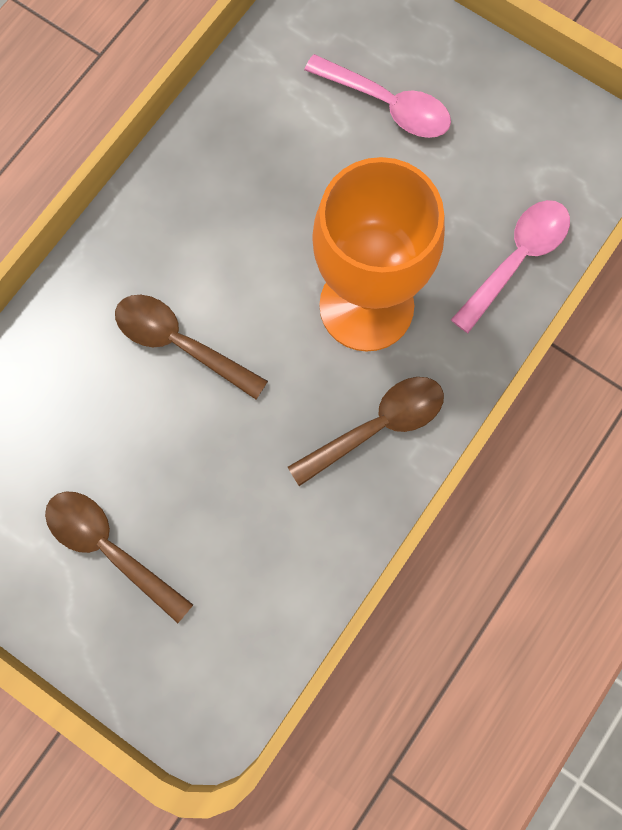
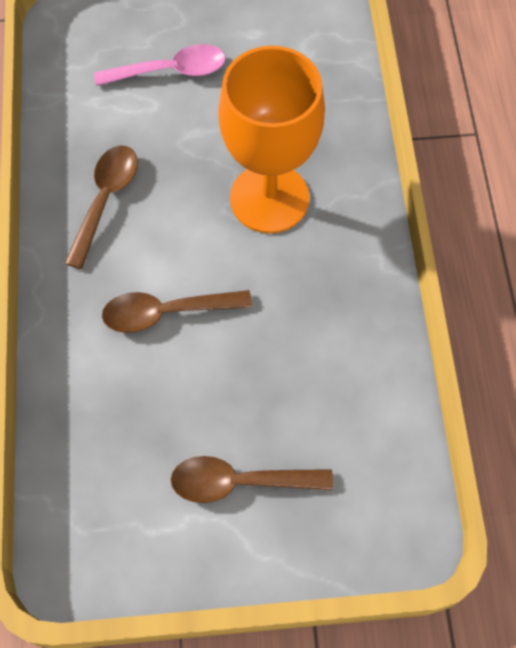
camera: 40 degrees left, 10 degrees down
(377, 426) = (345, 265): brown spoon -> brown spoon (105, 200)
(516, 259) = (337, 104): pink spoon -> none

